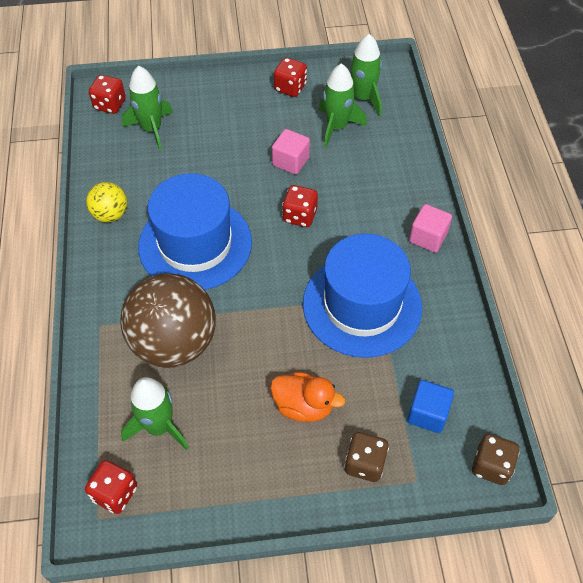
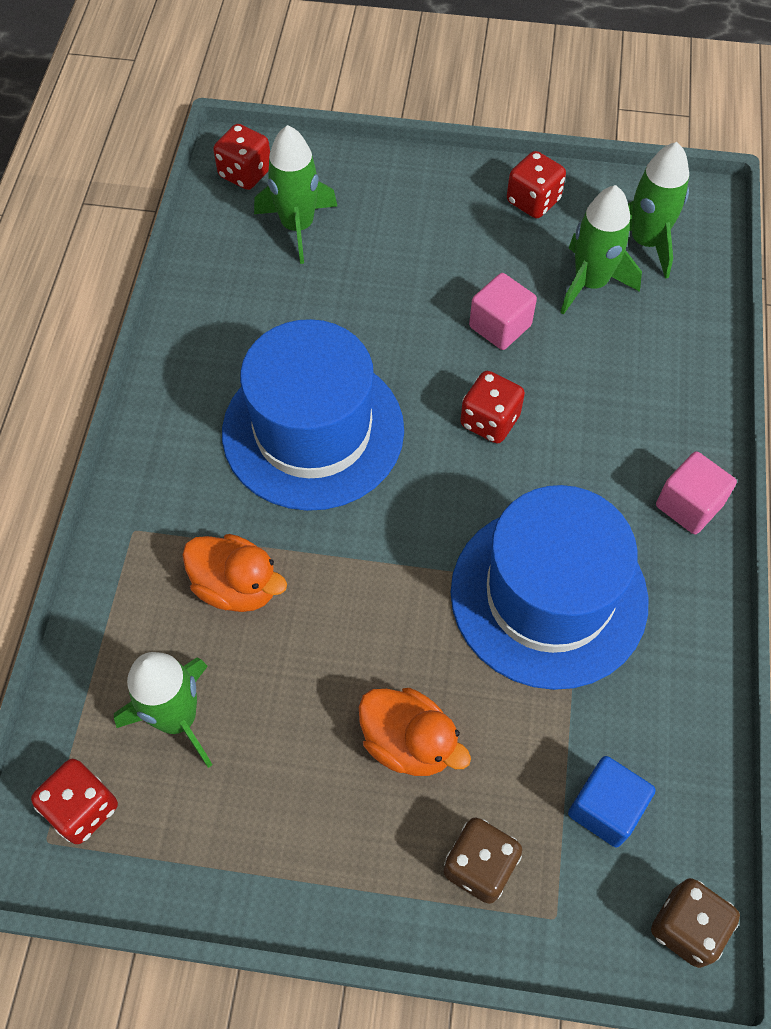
camera: 15 degrees right, 5 degrees up
(110, 214) = (198, 353): yellow ball -> none
(174, 343) = (237, 587): brown ball -> orange duck

